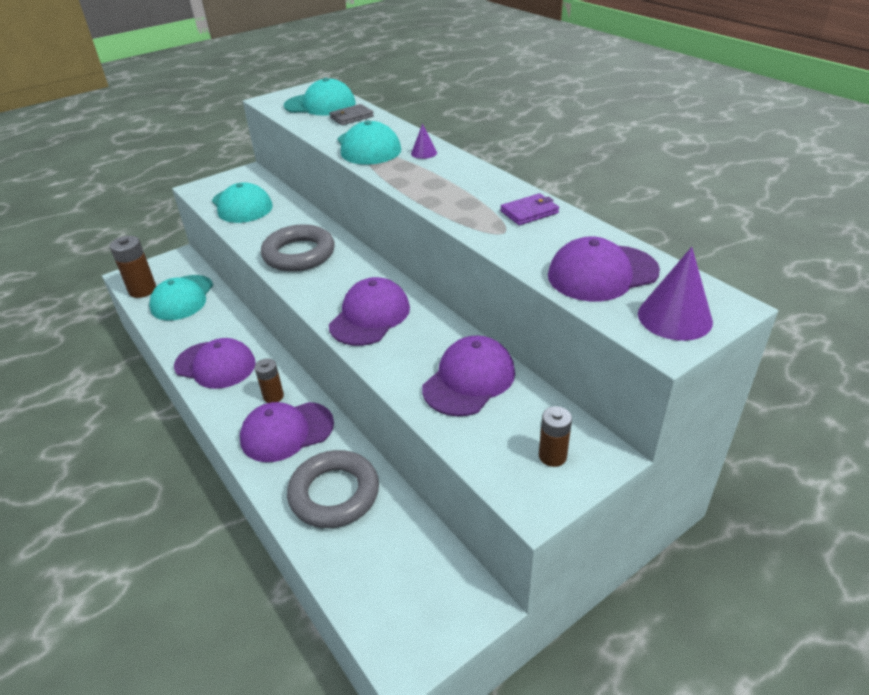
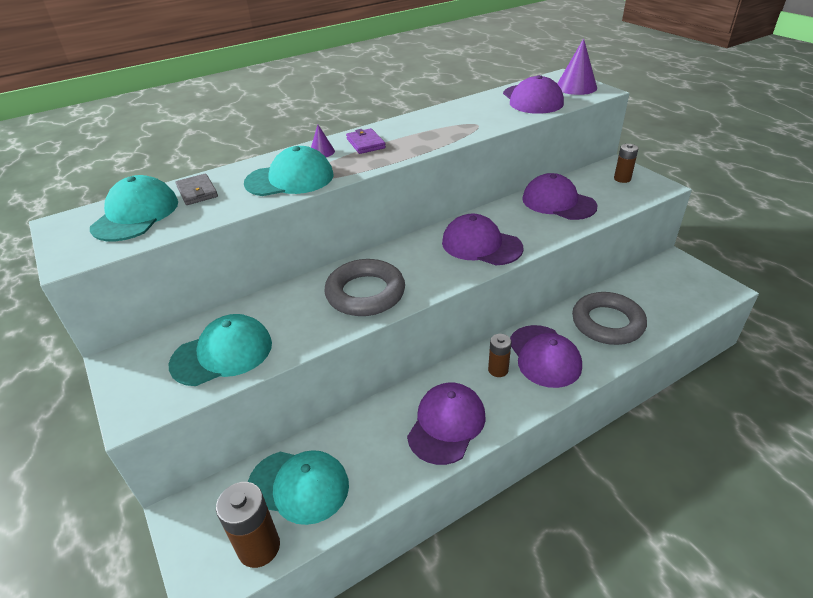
camera: 85 degrees left, 0 degrees up
(529, 212) = (449, 115): purple wallet -> purple wallet (365, 143)

